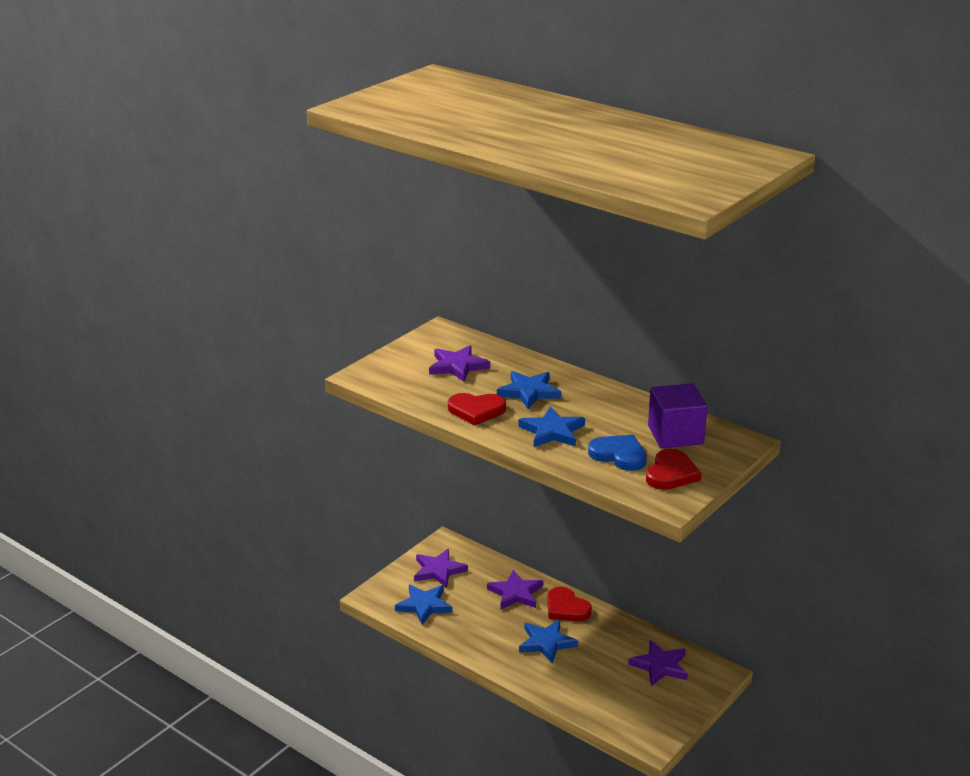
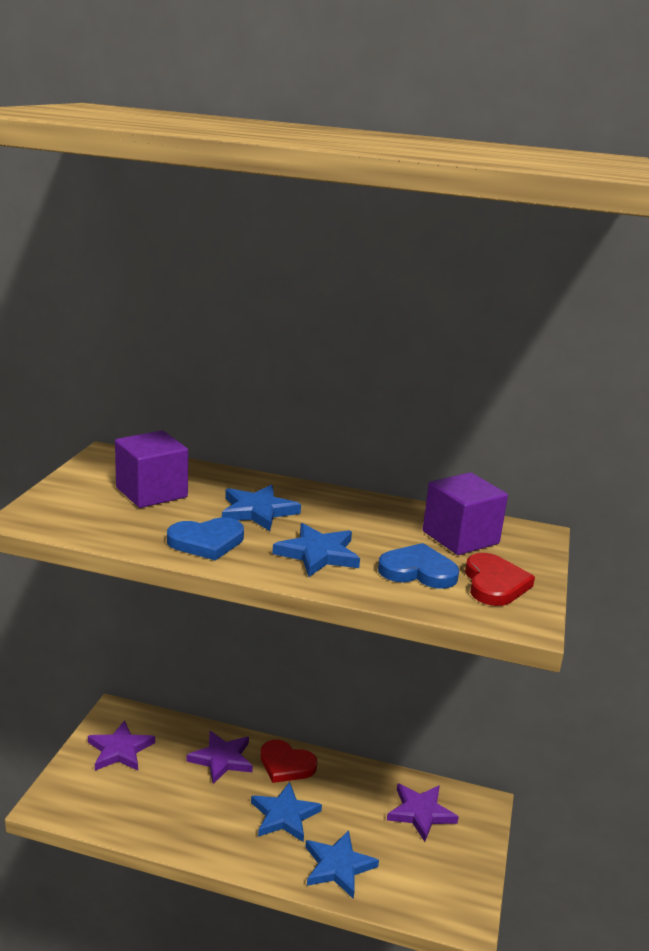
camera: 25 degrees left, 5 degrees down
(424, 605) = (118, 801): blue star -> blue star (338, 866)
(457, 366) = (151, 492): purple star -> purple cube
(476, 410) = (206, 542): red heart -> blue heart

